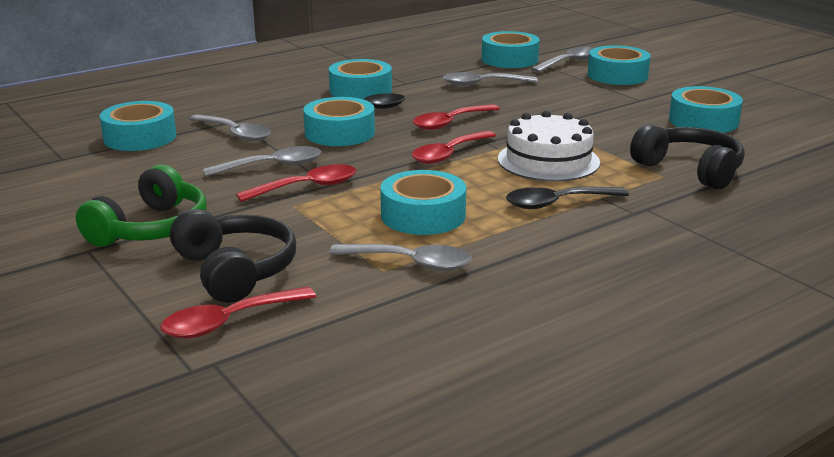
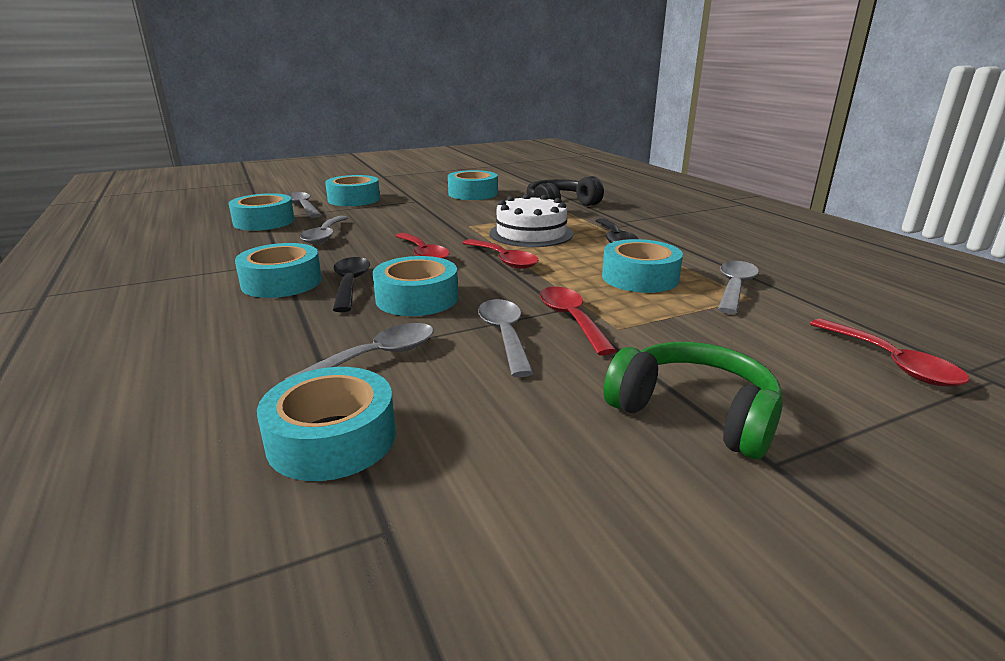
camera: 80 degrees left, 0 degrees up
(235, 271) = (784, 359): black headphones -> none

